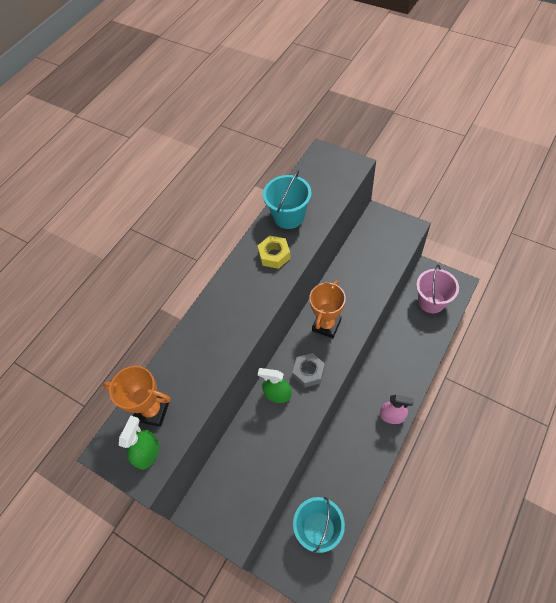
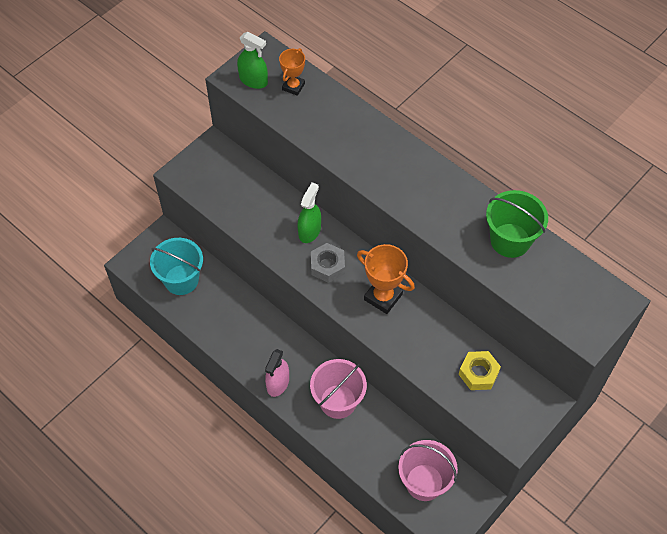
camera: 95 degrees right, 0 degrees up
(152, 410) = (293, 86): orange trophy -> orange trophy, size x0.64
(274, 255) = (453, 215): yellow nut -> yellow nut (478, 373)
(288, 216) = (510, 240): turquoise bucket -> green bucket
(392, 368) = (338, 401): none -> pink bucket

